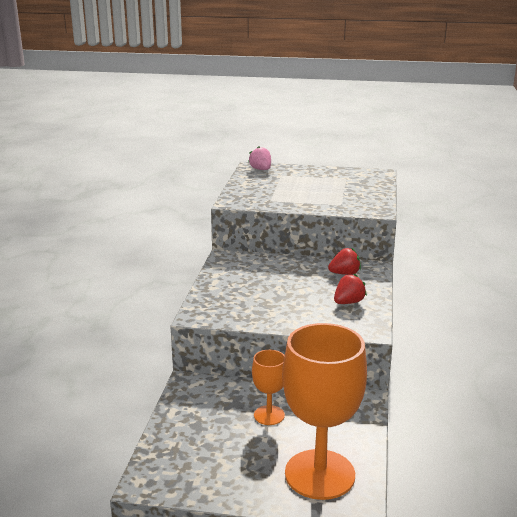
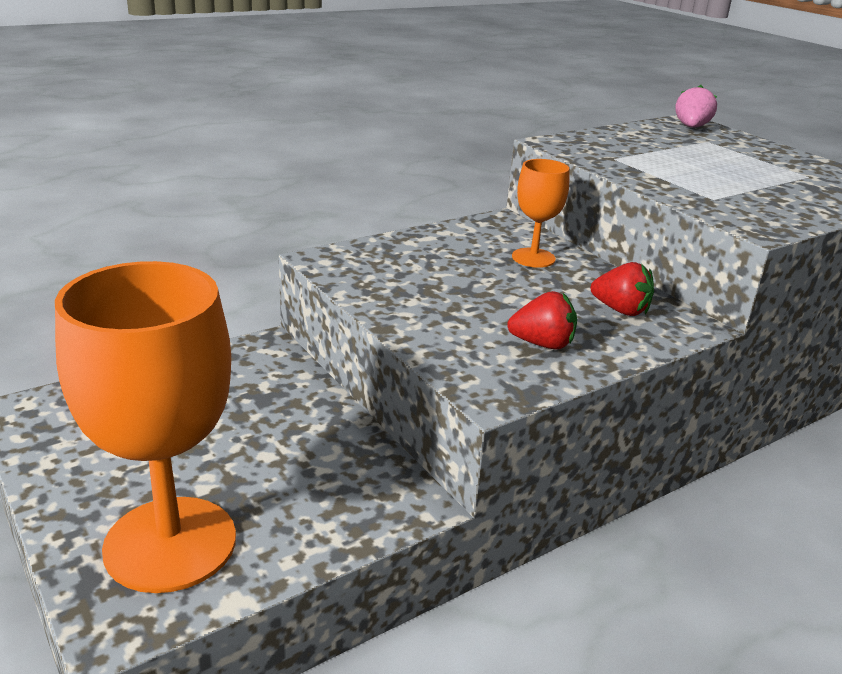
camera: 45 degrees right, 5 degrees up
(269, 415) = (266, 434): orange goblet -> orange goblet (533, 258)

